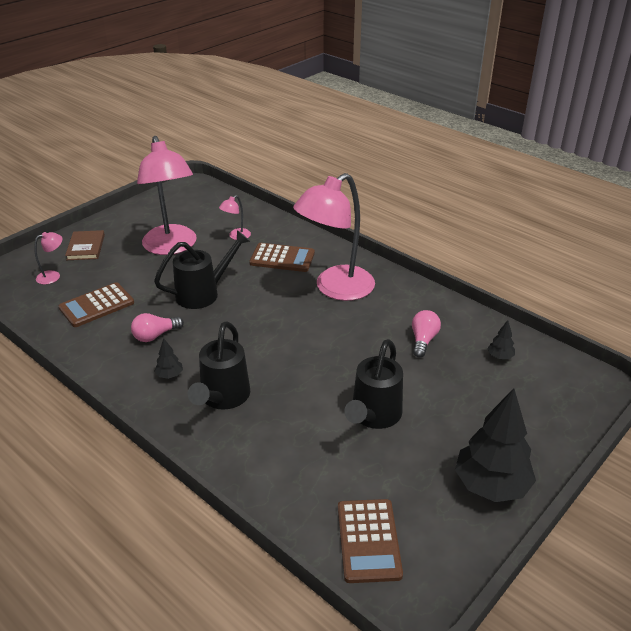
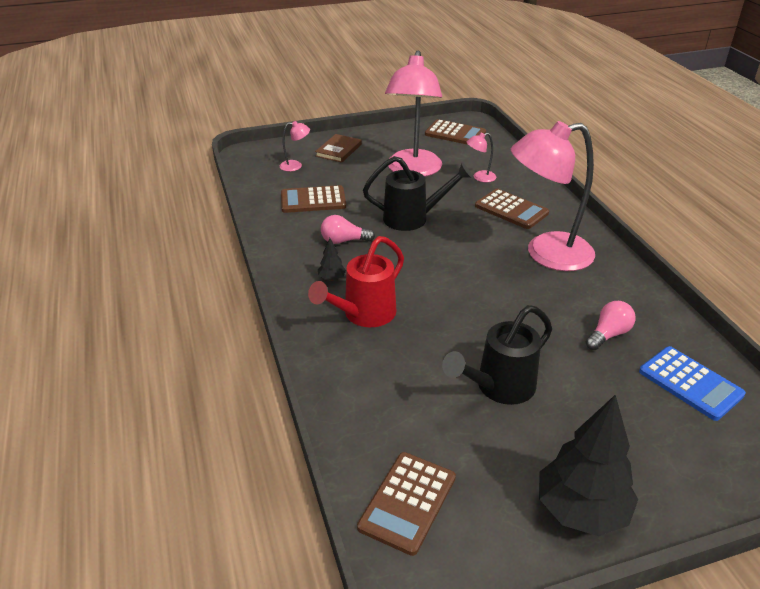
camera: 30 degrees right, 0 degrees up
(186, 200) = (455, 133): none -> brown calculator
(223, 397) = (364, 314): black watering can -> red watering can
(500, 357) = (690, 383): black tree -> blue calculator

